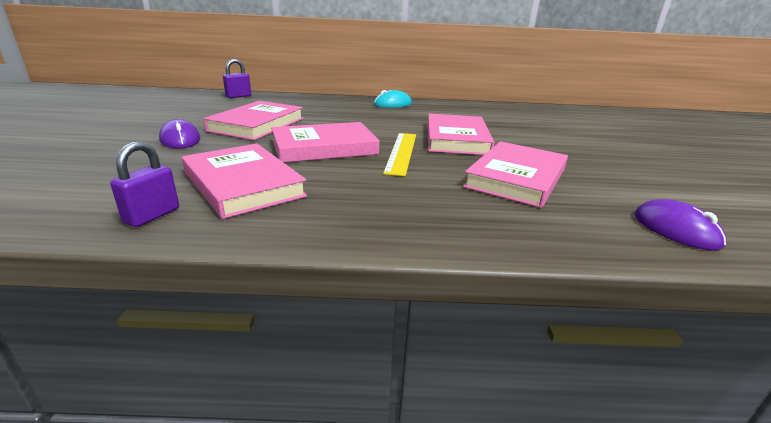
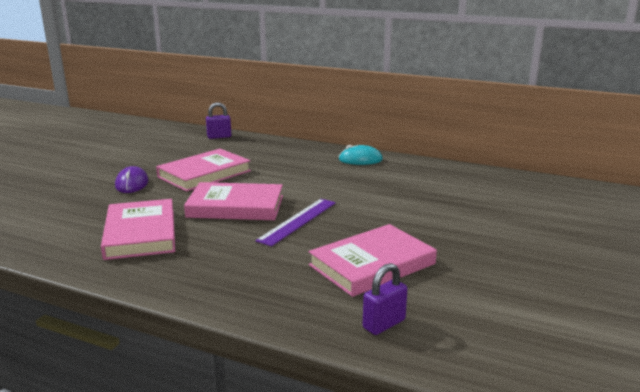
camera: 25 degrees right, 5 degrees down
(152, 216) = (65, 249): purple padlock -> purple padlock (384, 324)
(401, 152) = (298, 221): yellow ruler -> purple ruler
(456, 139) = (372, 212): pink book -> none
(675, 230) = (450, 341): purple mouse -> none

